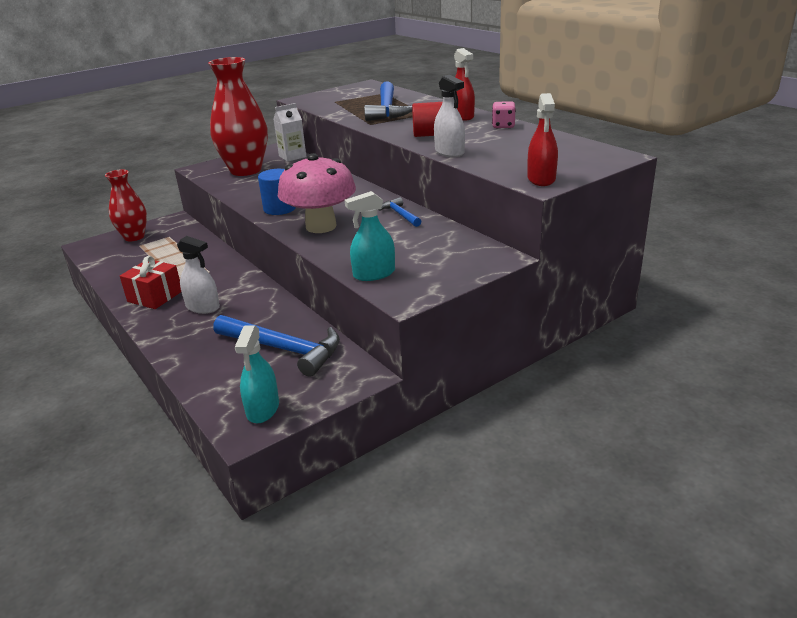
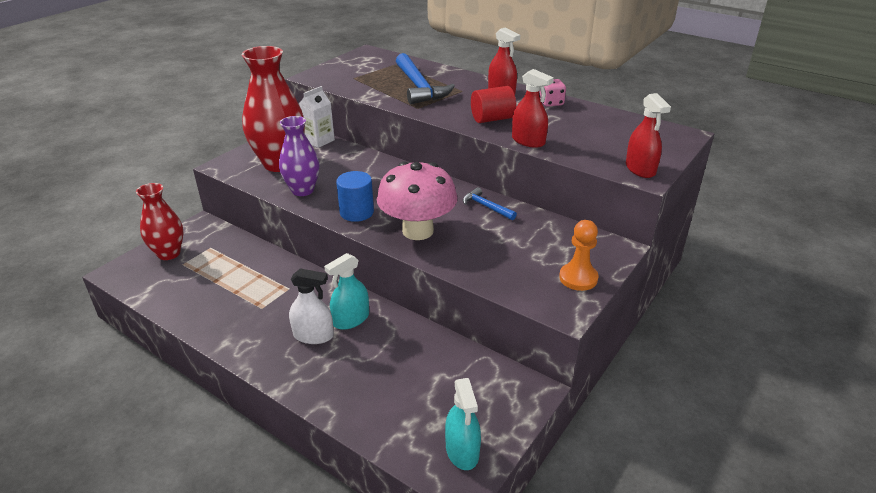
camera: 20 degrees left, 5 degrees up
(155, 296) = (249, 330): red gift -> none
(248, 190) = (302, 190): none -> purple vase
(283, 349) = (434, 373): blue hammer -> none
(374, 274) = (515, 285): turquoise spray bottle -> turquoise spray bottle (351, 319)
(440, 276) = (578, 278): none -> orange pawn
(449, 152) = (528, 141): white spray bottle -> red spray bottle

